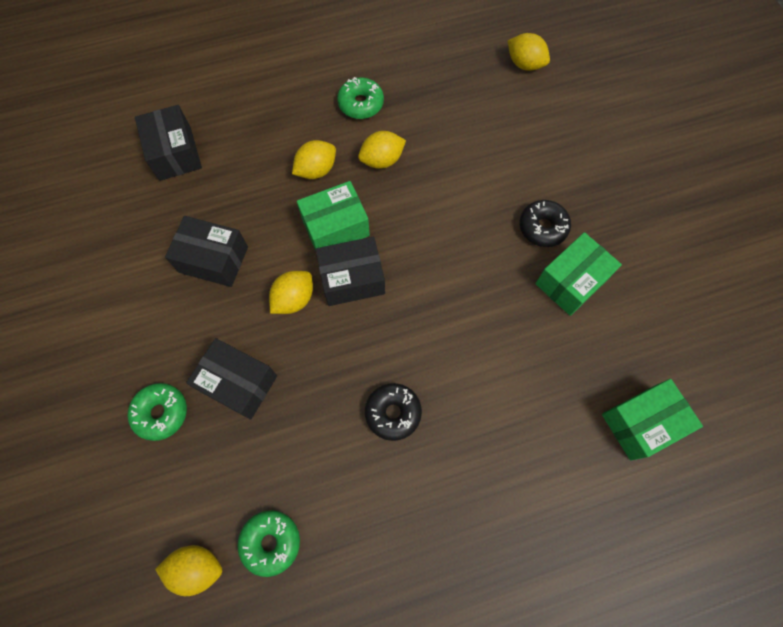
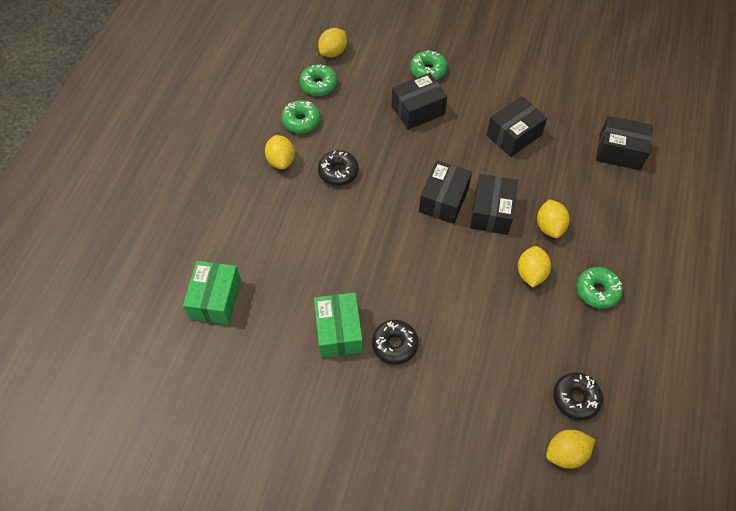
camera: 125 degrees right, 10 degrees down
(294, 299) = (453, 162): yellow lemon -> yellow lemon (281, 160)
(335, 227) = (491, 212): green box -> black box
(347, 517) = (301, 121): none -> green donut
(475, 76) = (575, 398): none -> black donut

